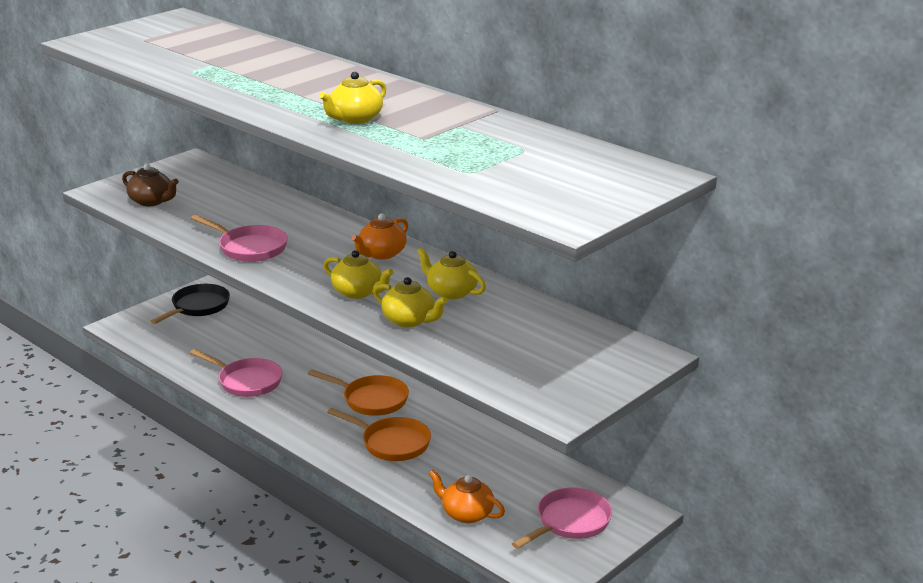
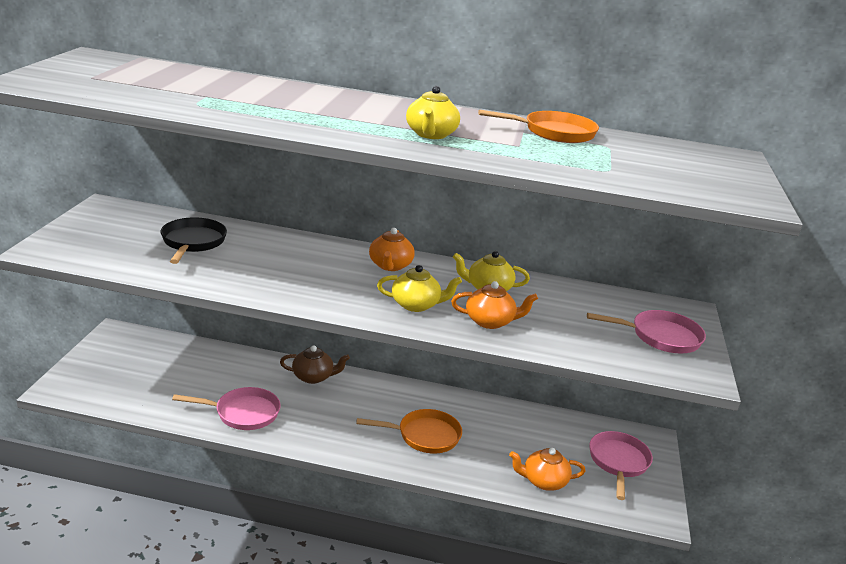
camera: 35 degrees left, 0 degrees up
(152, 201) = (111, 252): brown teapot -> brown teapot (313, 377)
(198, 307) = (125, 351): black pan -> black pan (193, 242)
(249, 248) = (267, 282): pink pan -> pink pan (661, 337)
(371, 400) = (368, 401): orange pan -> orange pan (554, 133)
(409, 320) = (490, 321): yellow teapot -> orange teapot

